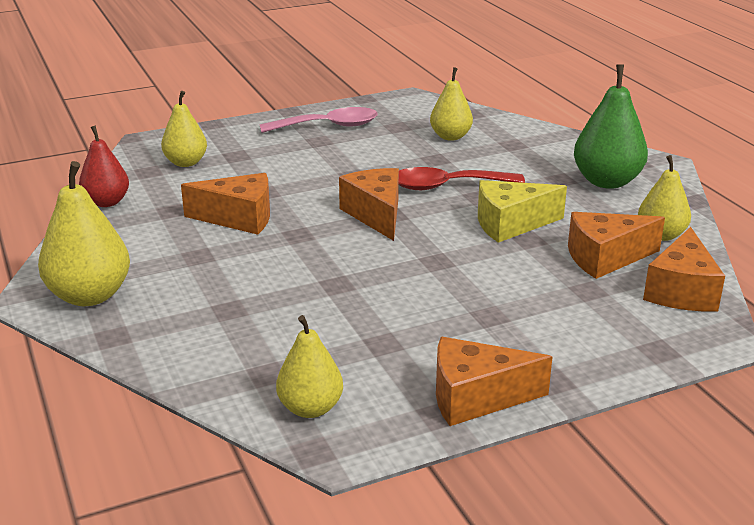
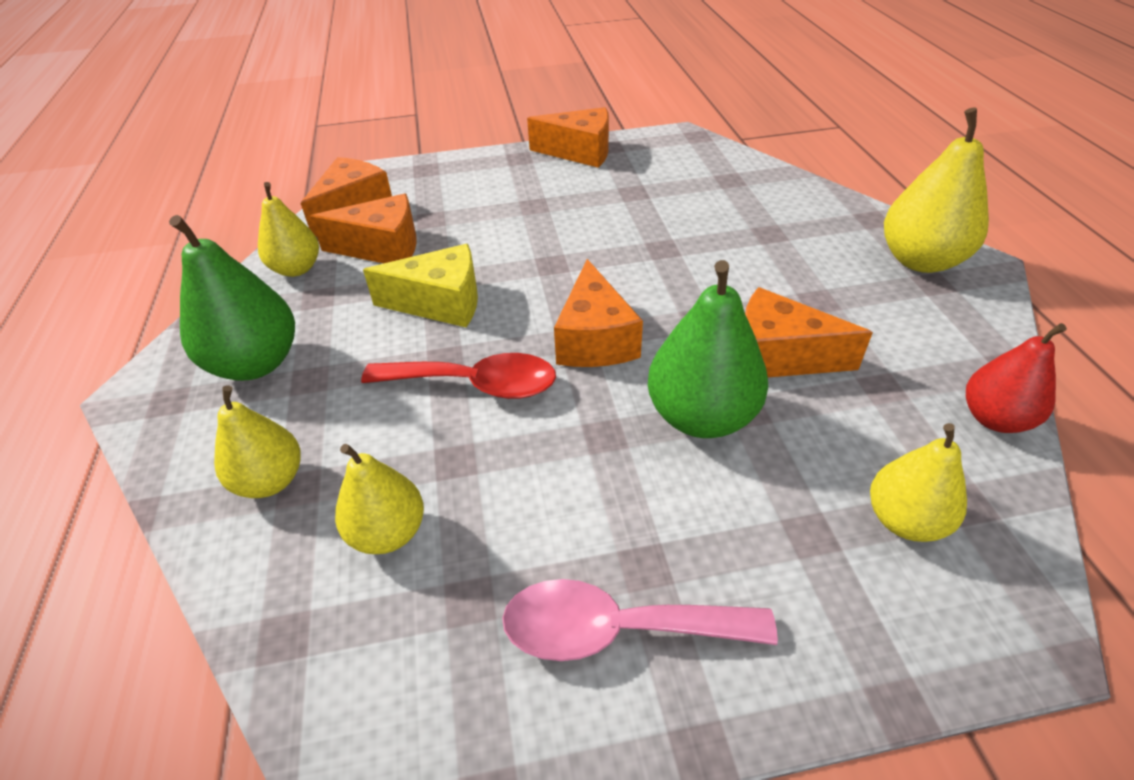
camera: 165 degrees left, 15 degrees up
(294, 186) = (701, 416): none -> green pear
(310, 408) = (697, 155): yellow pear -> yellow pear (270, 481)

